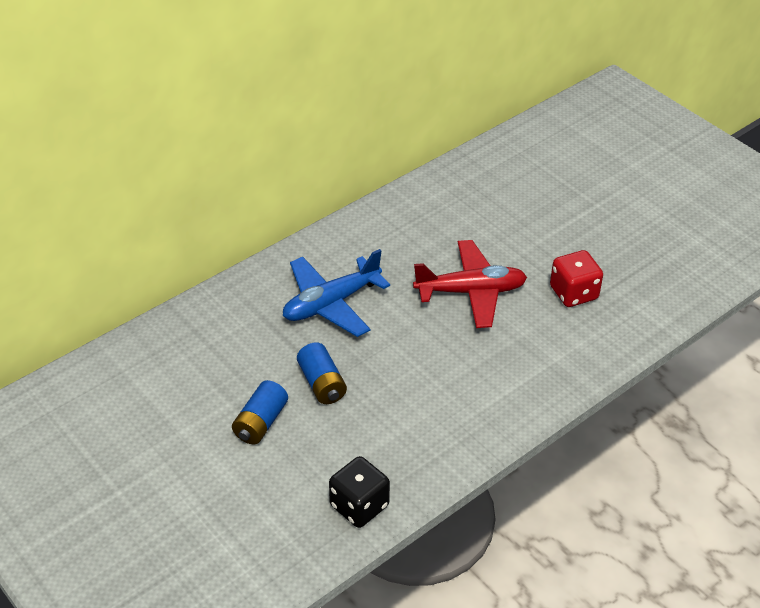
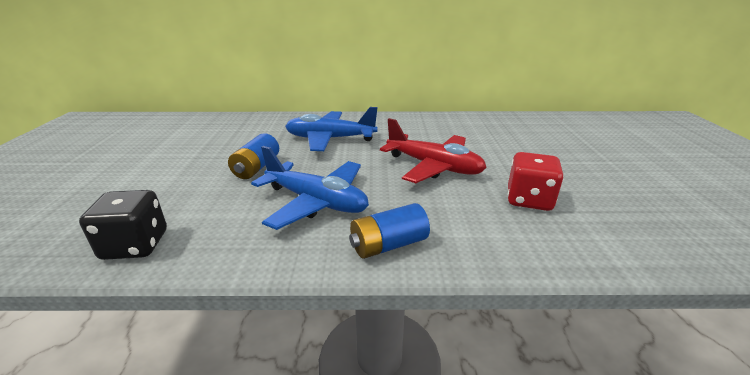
camera: 40 degrees right, 15 degrees down
(260, 422) = (189, 168): blue battery -> blue battery (388, 245)
(428, 389) = (316, 202): none -> blue plane

